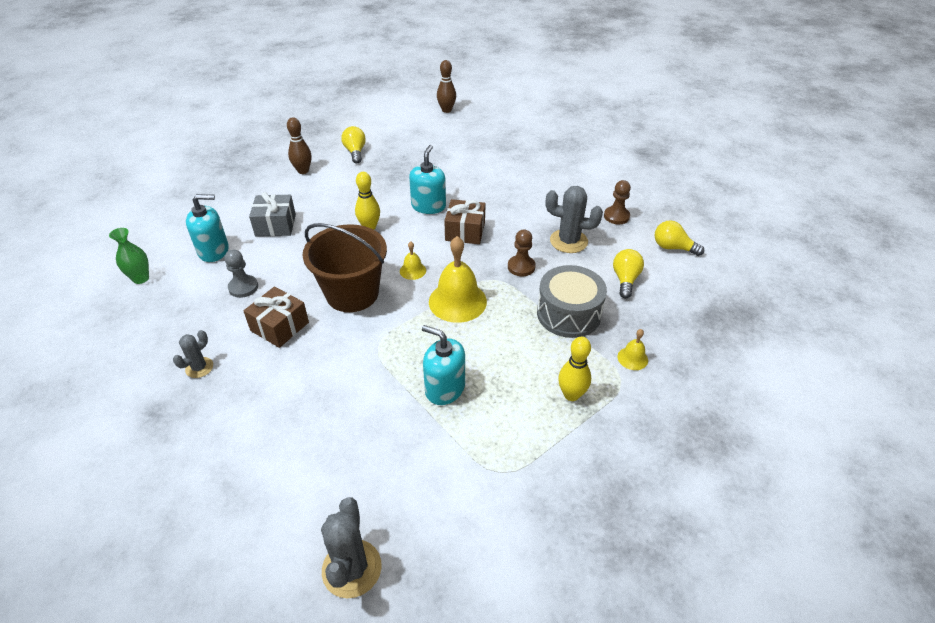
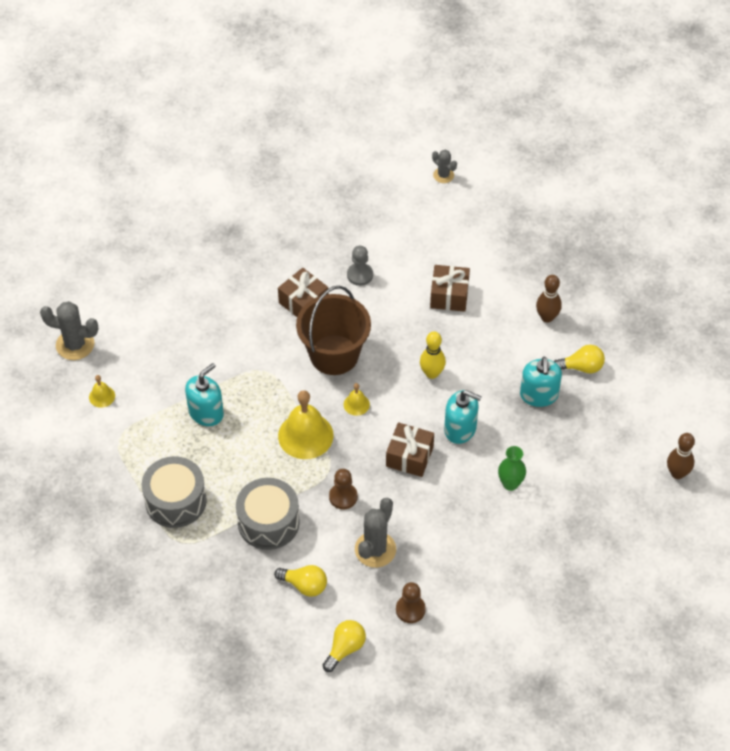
camera: 100 degrees right, 10 degrees up
(141, 278) = (387, 202): green vase -> green vase (510, 484)
(199, 367) = (269, 252): grey cactus -> grey cactus (443, 175)
(214, 251) = (417, 250): turquoise soap dispenser -> turquoise soap dispenser (539, 395)
(275, 225) = (449, 295): grey gift -> brown gift
(571, 395) = (175, 501): yellow bowling pin -> grey drum
(632, 358) = (202, 559): yellow bell -> yellow bell (102, 396)

